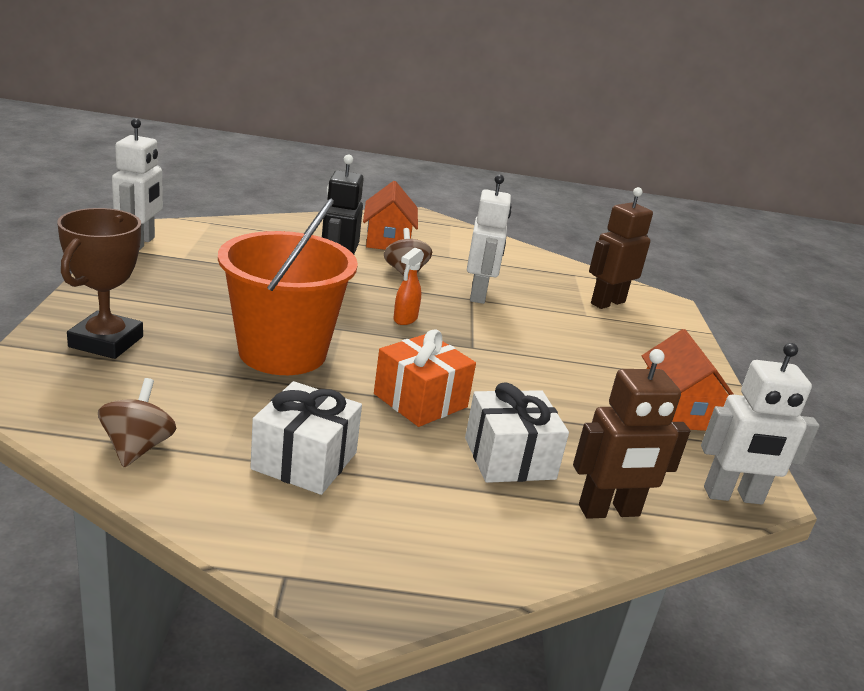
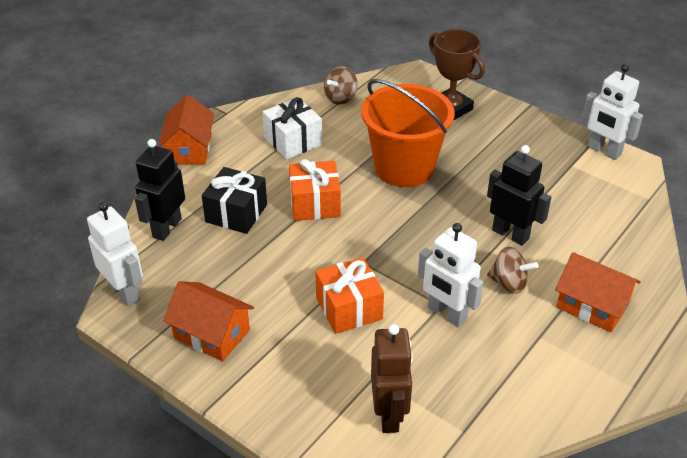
camera: 130 degrees right, 15 degrees up
(137, 447) = (340, 98): brown spinning top -> brown spinning top turned 90 degrees clockwise
(405, 319) = (422, 244): orange spray bottle -> none
(432, 574) = (189, 149): none -> orange house
(509, 458) = (236, 213): white gift -> black gift
(538, 341) = (349, 308): none -> orange gift
(609, 511) = (166, 228): brown robot -> black robot
(733, 496) = (124, 292): white robot -> white robot turned 105 degrees clockwise

